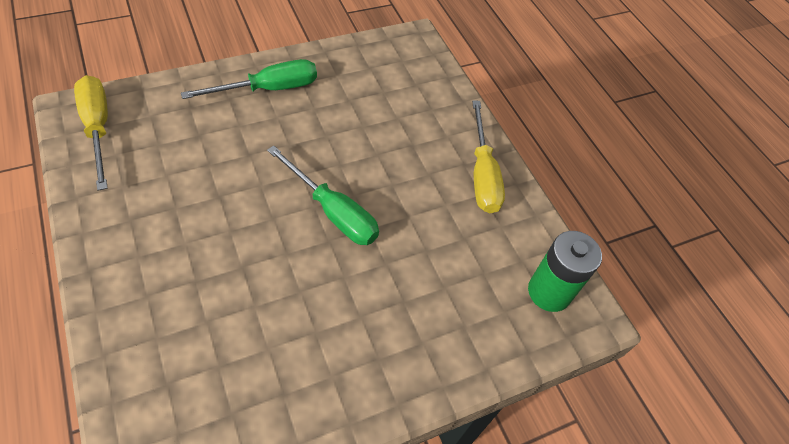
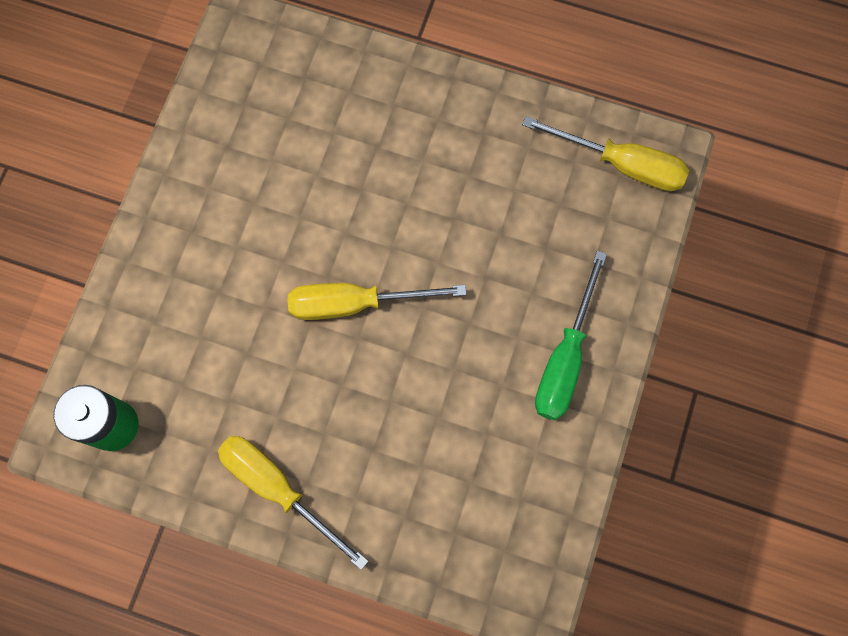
camera: 140 degrees right, 20 degrees up
(333, 212) = (355, 303): green screwdriver -> yellow screwdriver

